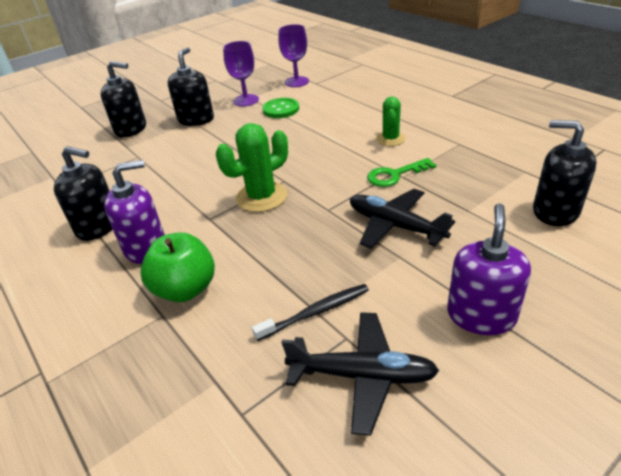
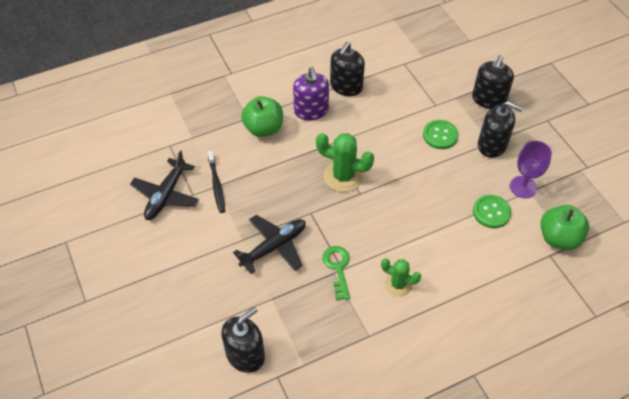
camera: 100 degrees right, 15 degrees up
(185, 147) = (440, 135): none -> green button
(261, 197) = (343, 176): green cactus -> green cactus turned 45 degrees counterclockwise
(296, 82) = (558, 238): purple goblet -> green apple
(481, 315) = (176, 261): purple soap dispenser -> none

